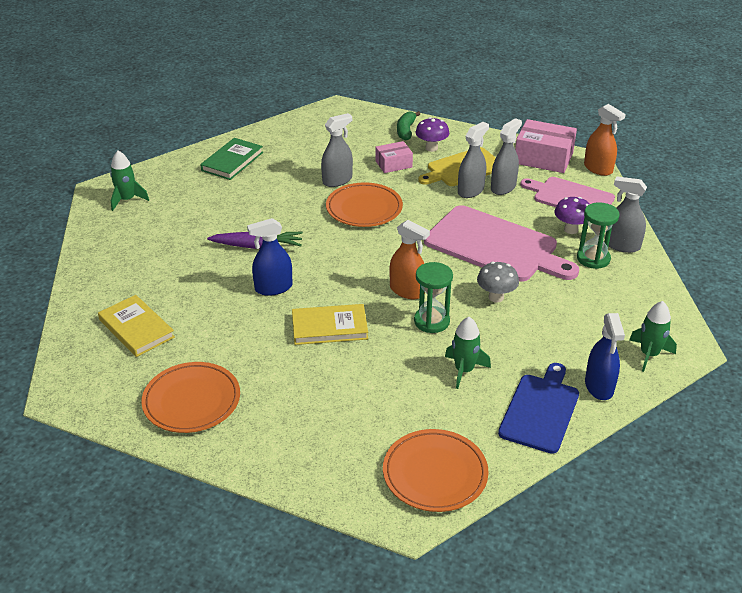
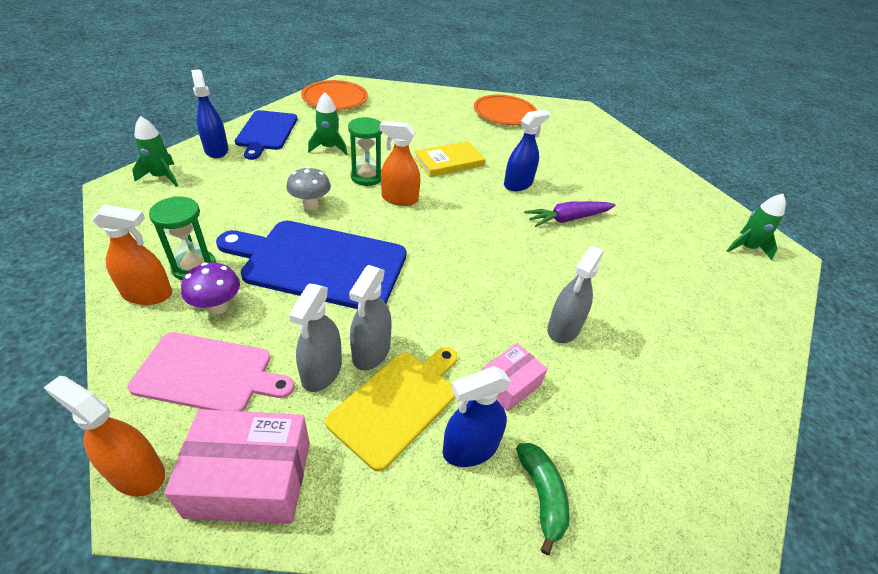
camera: 155 degrees right, 5 degrees up
(136, 328) = (585, 144): yellow book -> none
(232, 161) = (720, 332): green book -> none
(364, 208) = (498, 287): orange plate -> none
(431, 148) = (470, 448): purple mushroom -> blue spray bottle
(495, 246) = (320, 263): pink cutting board -> blue cutting board
(622, 245) = (147, 294): grey spray bottle -> orange spray bottle

